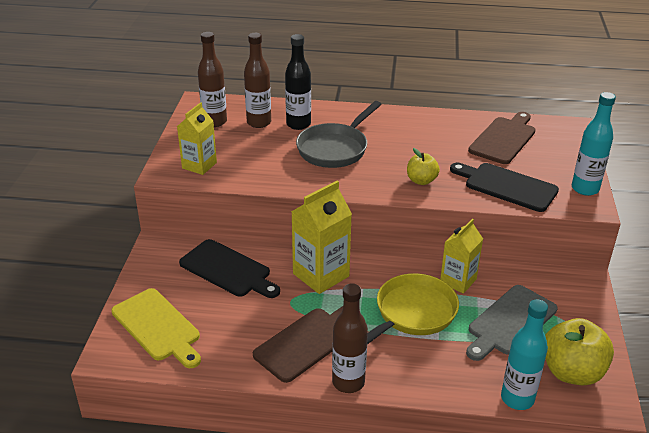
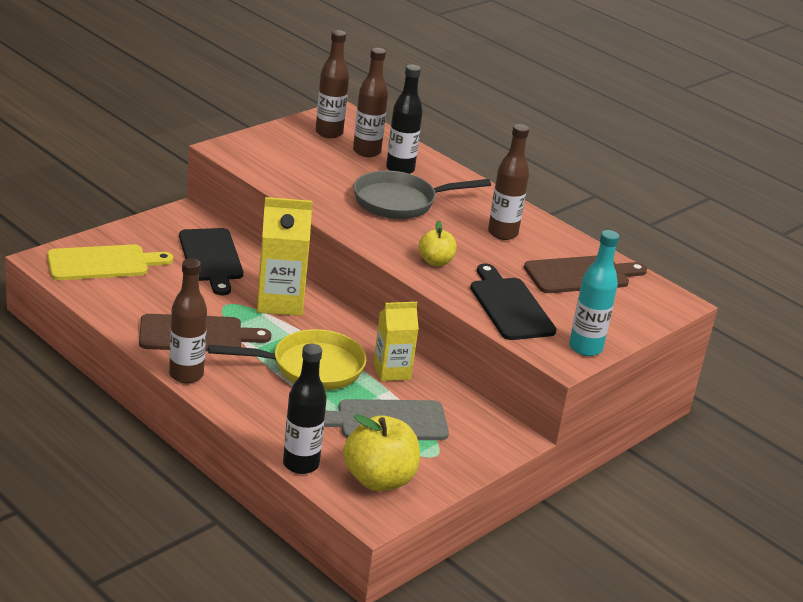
camera: 35 degrees right, 5 degrees down
(158, 327) = (103, 263): yellow cutting board -> yellow cutting board turned 105 degrees counterclockwise
(199, 165) = (262, 157): yellow carton -> none
(423, 136) = (502, 233): none -> brown bottle
(517, 399) = (301, 464): turquoise bottle -> black bottle

